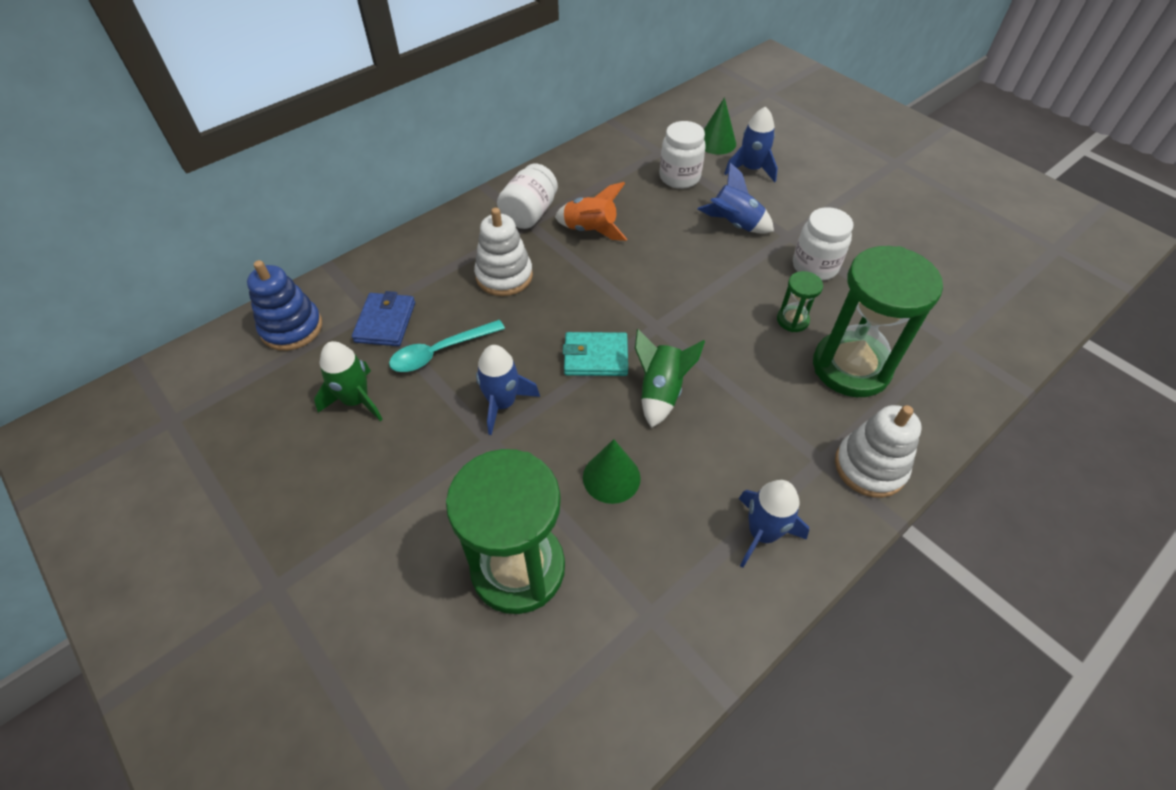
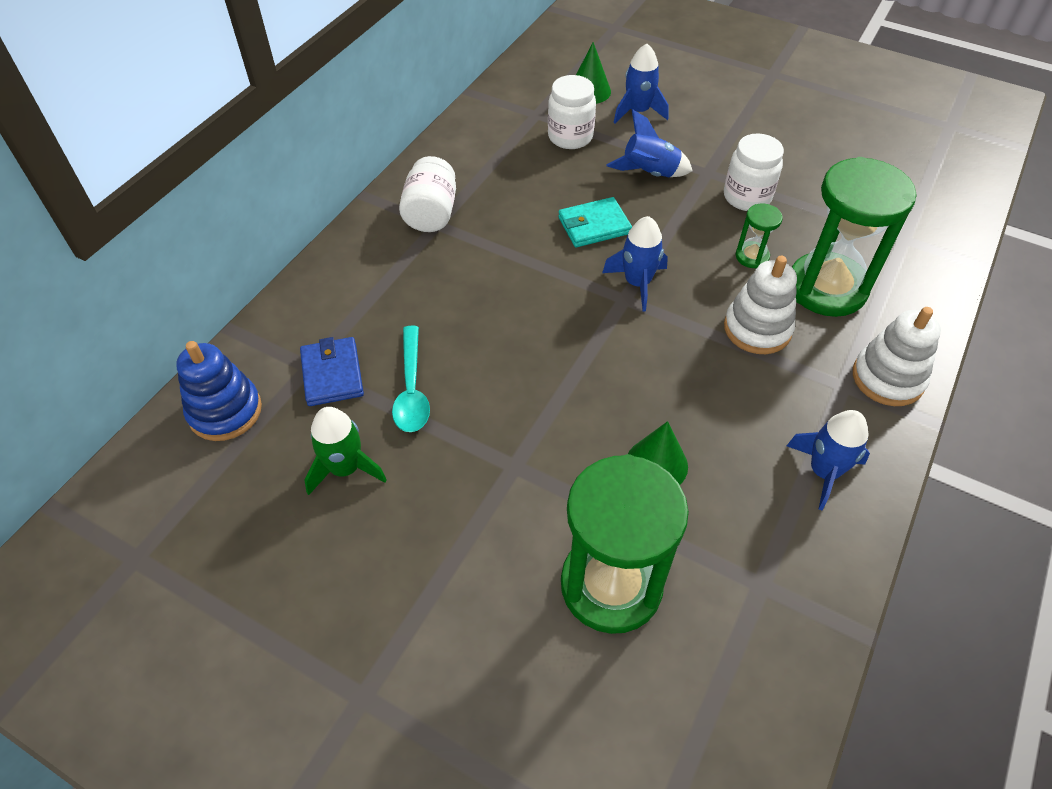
camera: 20 degrees left, 0 degrees up
(440, 352) = (411, 389): turquoise spoon -> turquoise spoon turned 45 degrees counterclockwise
(502, 403) = (508, 424): blue rocket -> blue rocket (637, 283)
(504, 276) = (439, 288): white stacking toy -> white stacking toy (757, 329)
(590, 230) = (506, 215): orange rocket -> none
(595, 357) = (579, 347): turquoise wallet -> turquoise wallet (594, 225)
(660, 392) = (661, 364): green rocket -> none

